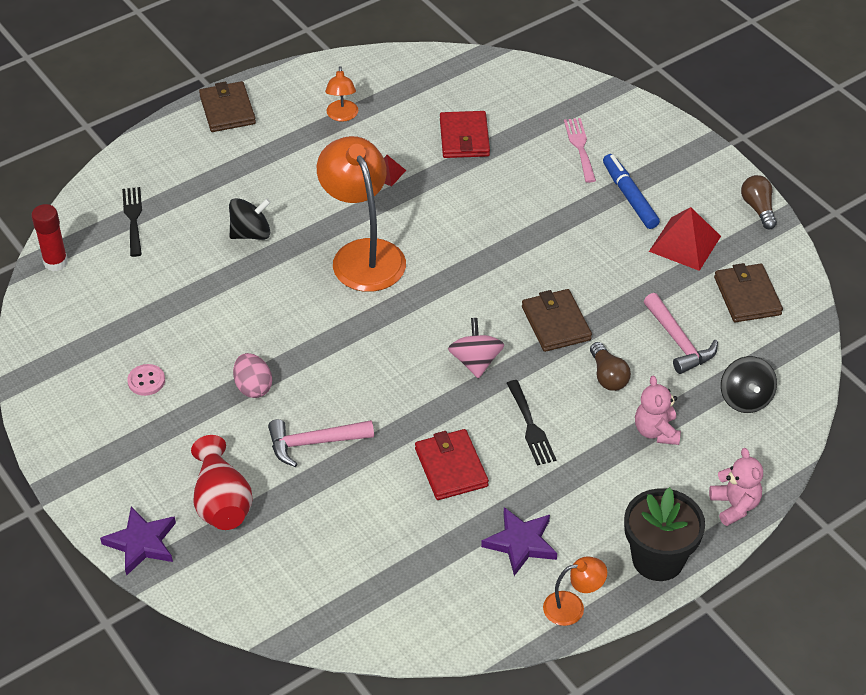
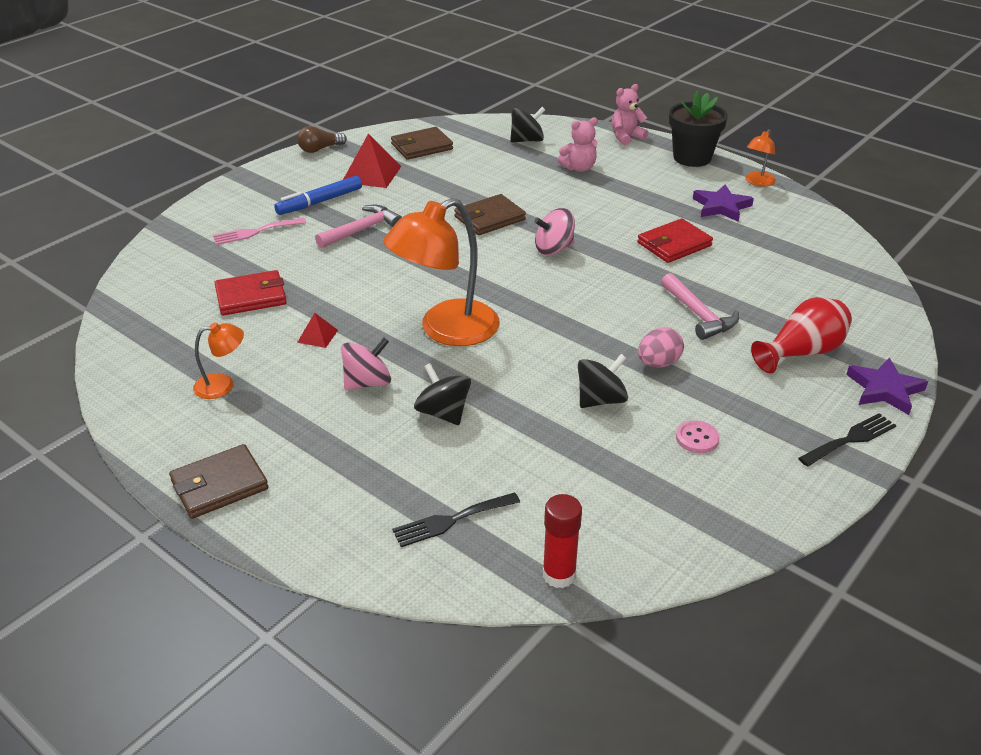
camera: 105 degrees left, 10 degrees down
(222, 333) = (600, 400): none -> black spinning top
(309, 195) = (367, 383): none -> pink spinning top
(531, 427) = (608, 216): black fork -> black fork (850, 439)
(572, 607) = (757, 182): orange lamp -> orange lamp turned 120 degrees counterclockwise
(608, 376) = (535, 191): brown light bulb -> none
(678, 341) = (483, 167): pink hammer -> pink hammer (362, 230)

